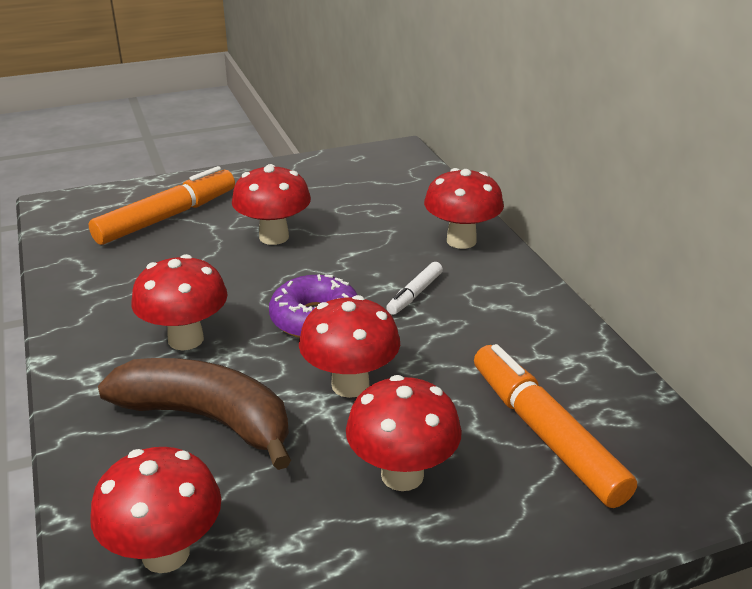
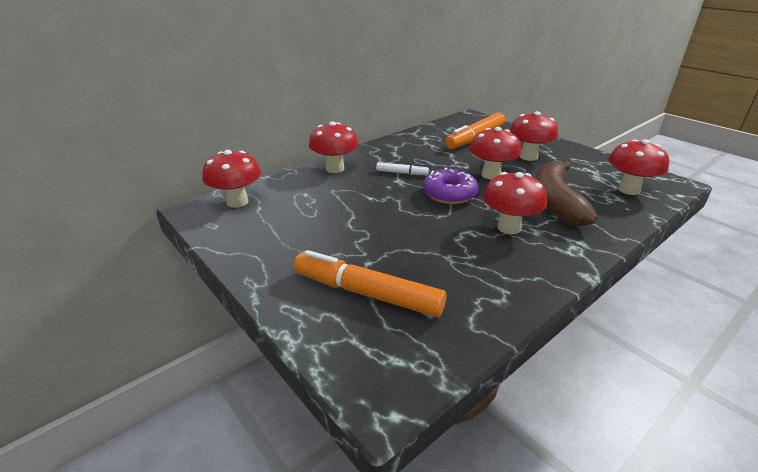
camera: 110 degrees left, 0 degrees up
(274, 237) = (368, 229): red mushroom -> red mushroom (237, 202)

